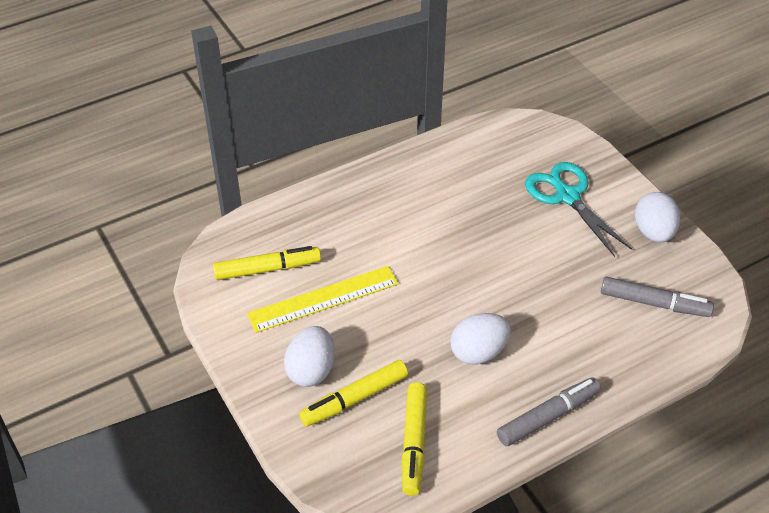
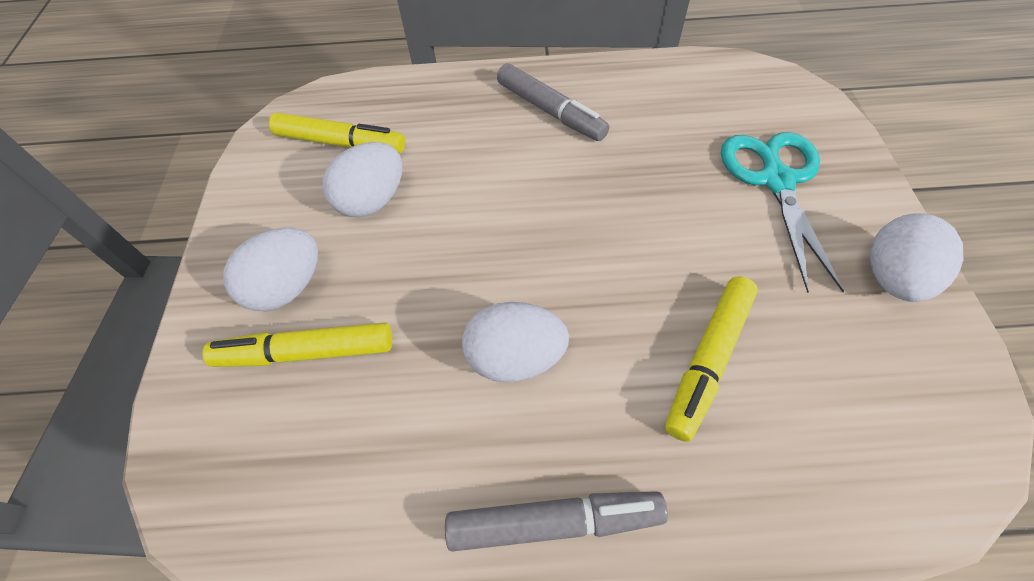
camera: 30 degrees right, 10 degrees up
(323, 299) = (372, 201): yellow ruler -> white egg
(414, 443) = (329, 463): yellow marker -> yellow marker (708, 360)
(654, 303) = (842, 396): grey marker -> grey marker (550, 111)

